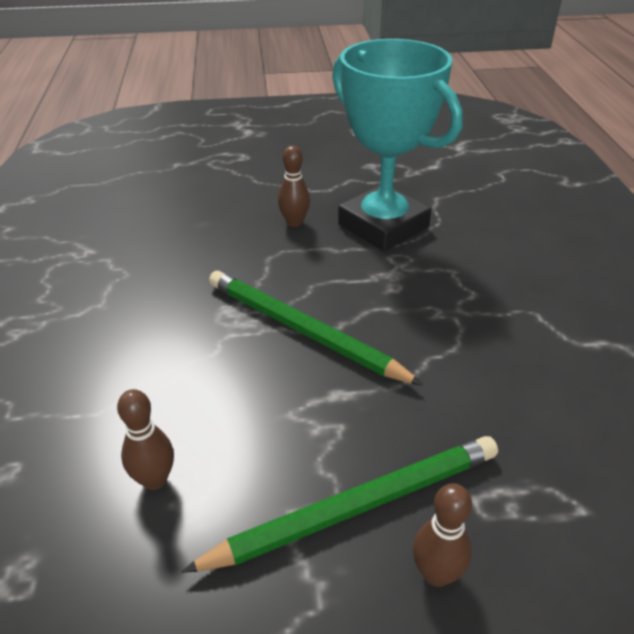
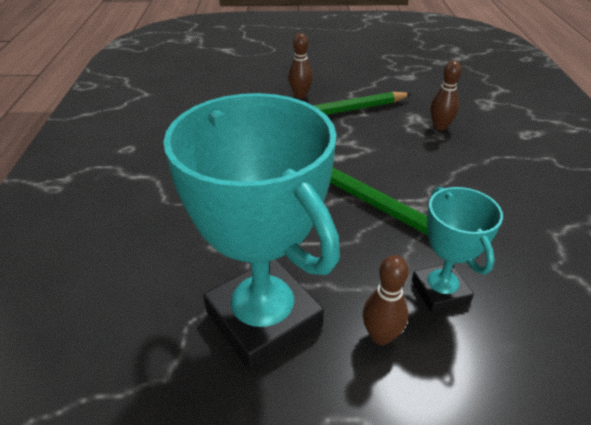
camera: 175 degrees left, 0 degrees up
(241, 249) = (440, 292): none -> turquoise trophy

